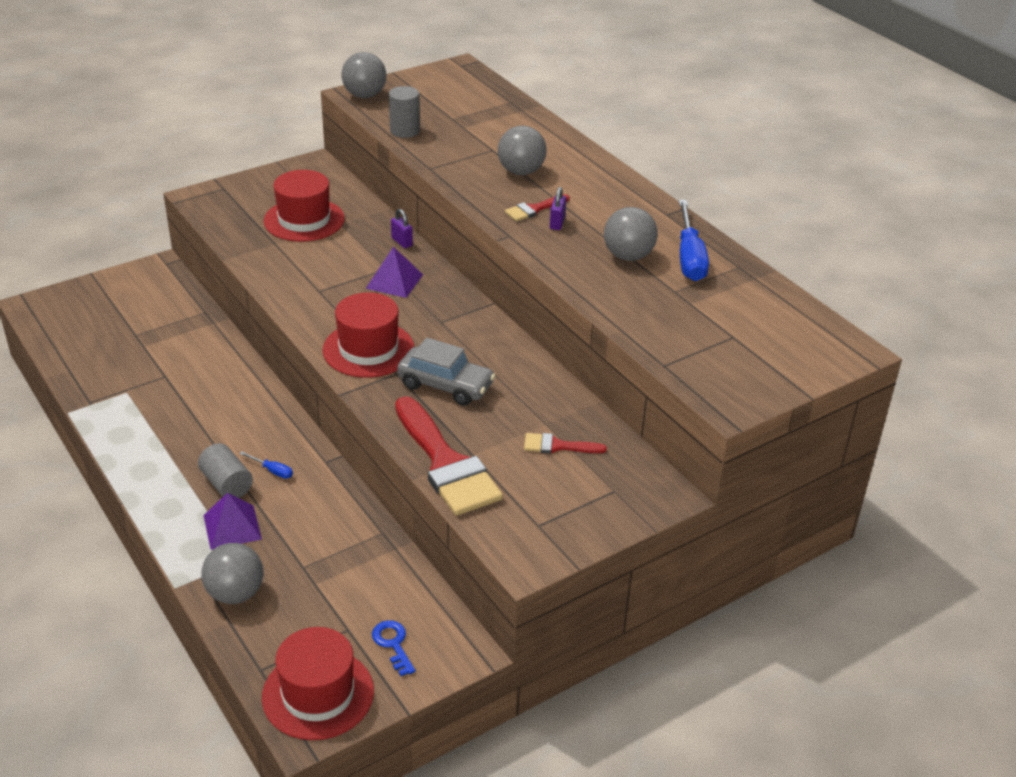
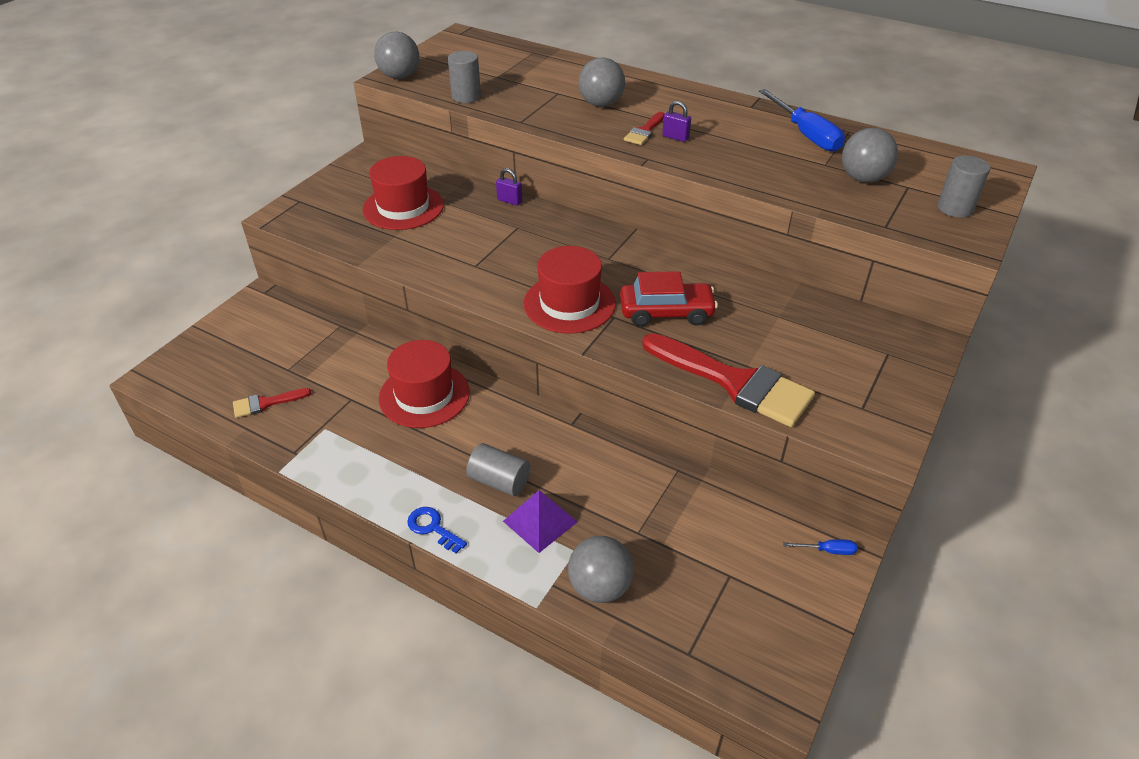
camera: 25 degrees left, 5 degrees up
(272, 471) = (531, 451): blue screwdriver -> blue screwdriver (827, 550)
(318, 694) = (761, 652): red hat -> red hat (424, 395)
(393, 644) = (780, 571): blue key -> blue key (432, 527)
(394, 281) = (535, 236): purple pyramid -> none
(445, 385) = (666, 312): grey car -> red car
(557, 223) = (675, 137): purple padlock -> purple padlock turned 45 degrees counterclockwise
(558, 446) = (807, 332): red brush -> red brush (266, 403)
(628, 256) = (759, 147): grey ball -> grey ball (863, 178)
(755, 371) = (955, 208): none -> grey cylinder

